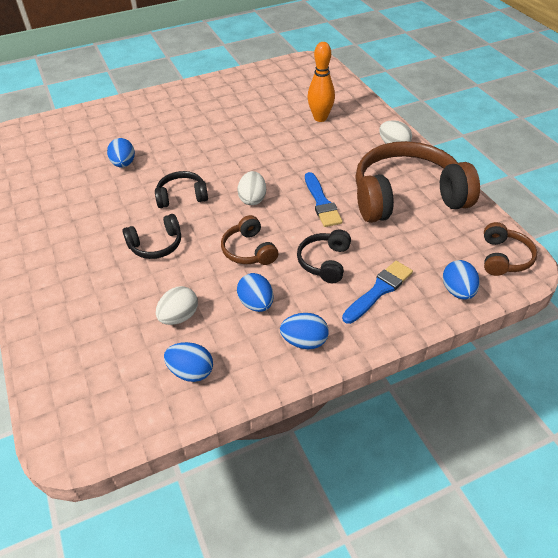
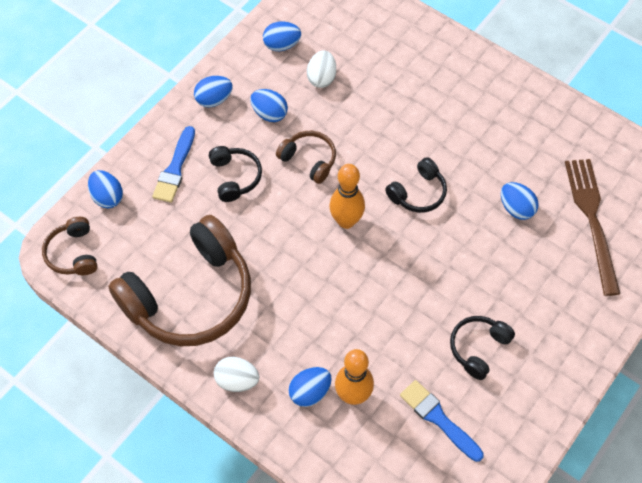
camera: 150 degrees right, 15 degrees up
(83, 142) = (592, 219): none -> brown fork
(156, 245) = (394, 130): black headphones -> black headphones (478, 348)
(252, 199) = (346, 221): white egg -> orange bowling pin
(321, 203) = (274, 247): blue brush -> blue brush (438, 418)
(347, 127) = (310, 392): none -> blue egg

